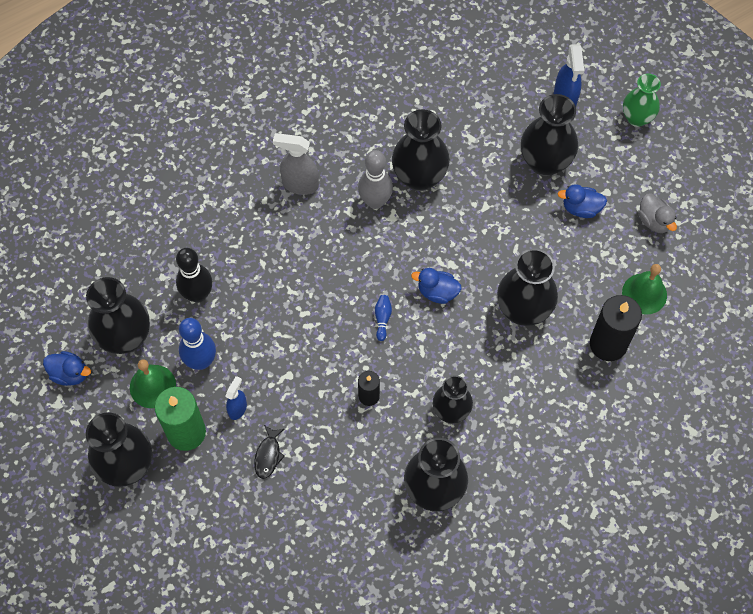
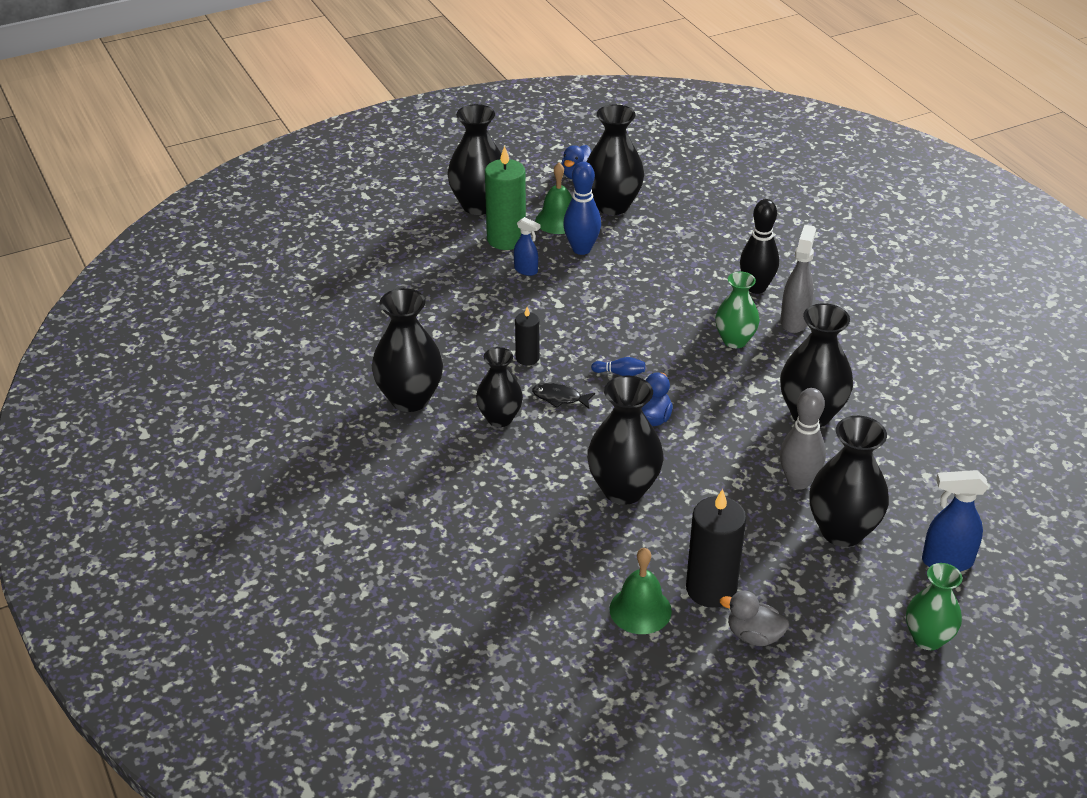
camera: 95 degrees right, 25 degrees down
(198, 294) = (657, 249): black bowling pin -> black bowling pin (756, 288)
(268, 455) = (472, 288): black fish -> black fish (559, 398)
(330, 230) = (735, 340): none -> green vase
(375, 201) = (775, 376): grey bowling pin -> grey bowling pin (798, 481)
(581, 208) = (772, 560): blue duck -> none
(608, 344) = (569, 564): black candle -> black candle (711, 589)
(654, 221) = (754, 635): grey duck -> grey duck turned 45 degrees clockwise

